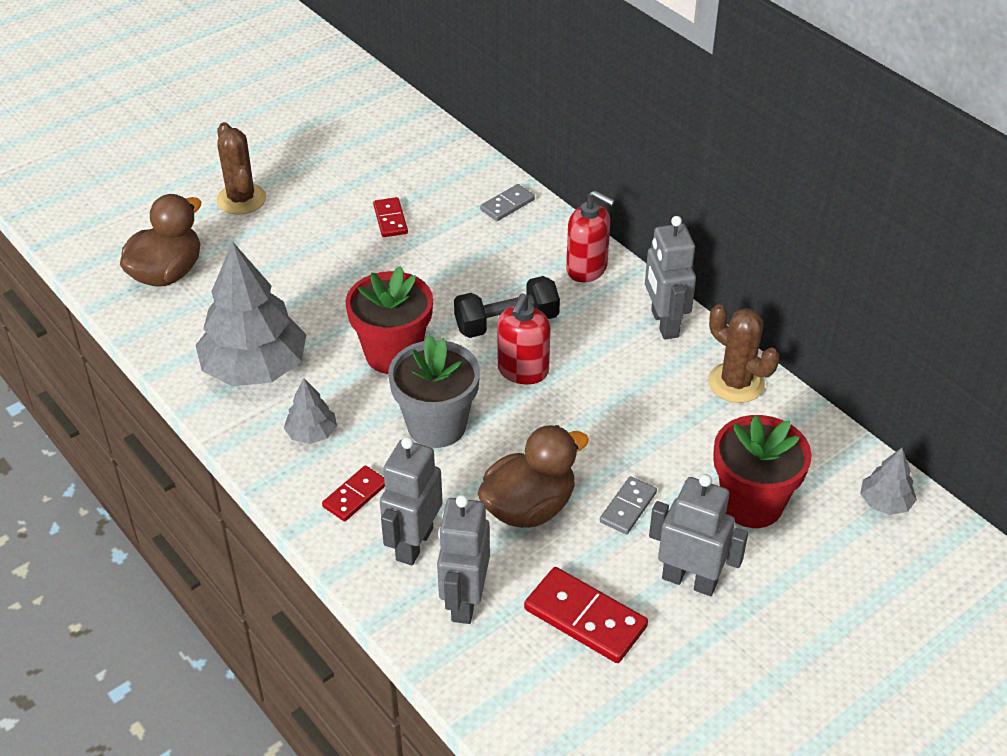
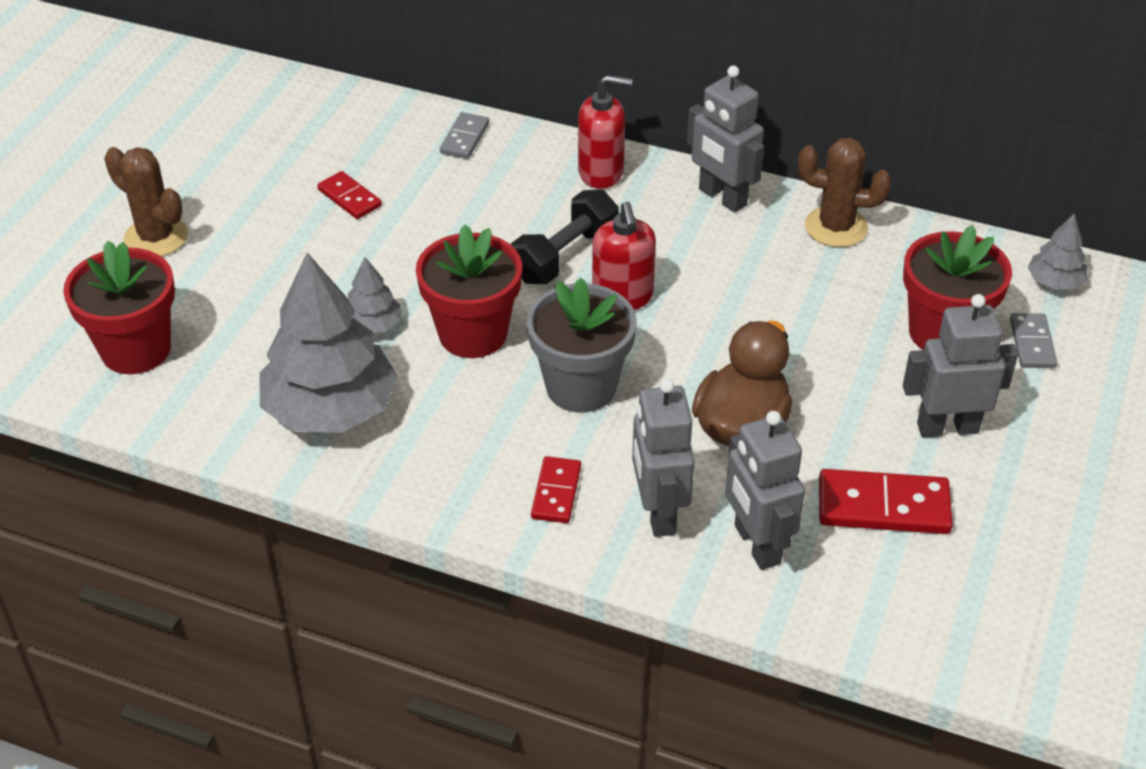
camera: 30 degrees left, 0 degrees up
(167, 273) = (136, 349): brown duck -> red flower pot
(311, 433) = (454, 450): grey tree -> grey tree (372, 325)
(628, 507) = (835, 385): grey domino -> grey domino (1032, 343)

